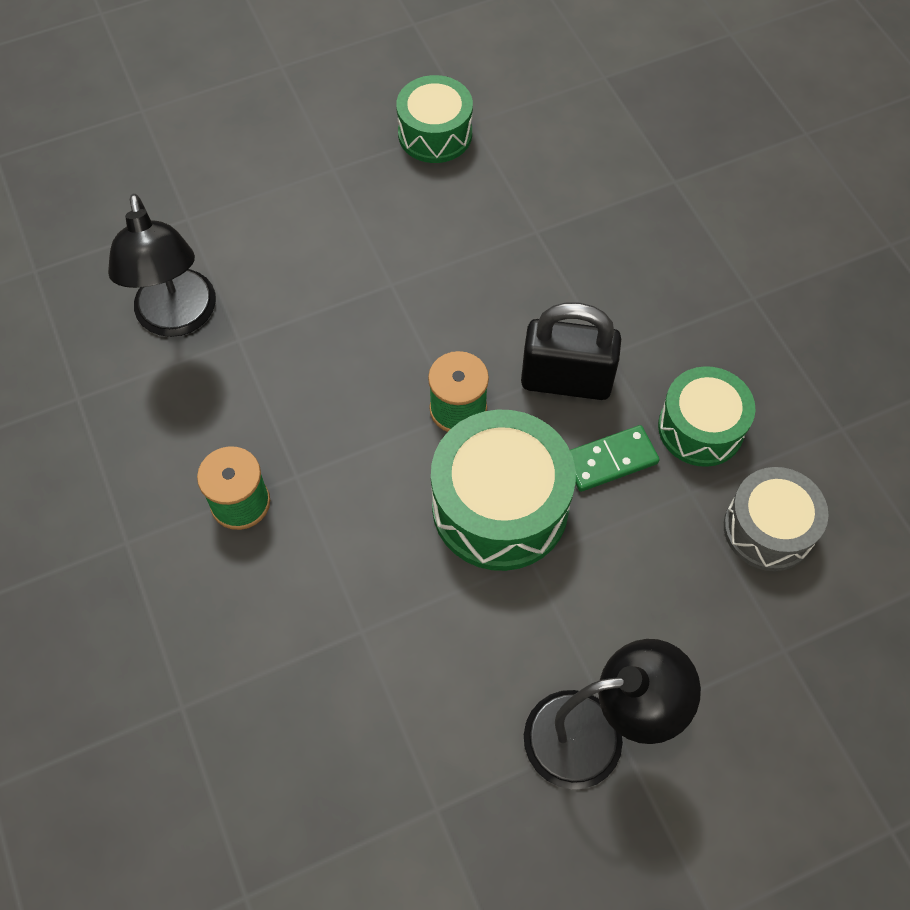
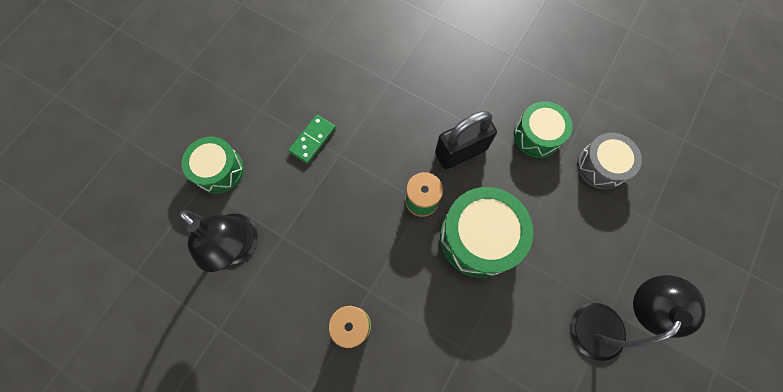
camera: 35 degrees left, 10 degrees up
(435, 134) = (299, 59): green drum -> green drum (219, 170)
(610, 460) = (510, 179): green domino -> green domino (312, 140)

